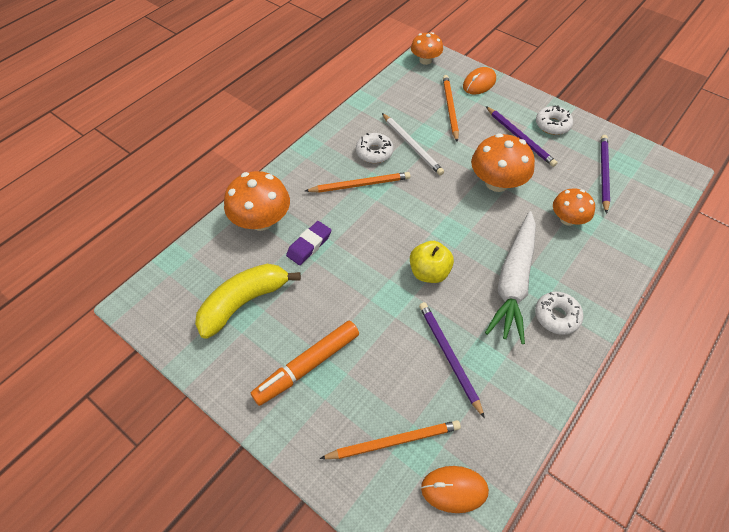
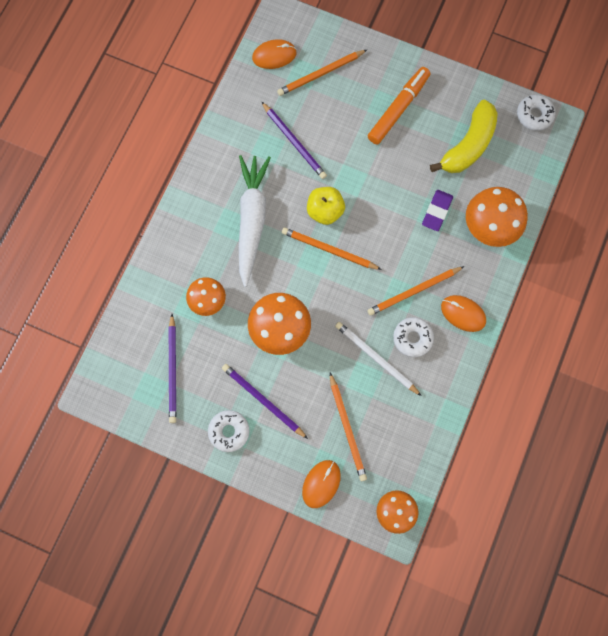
camera: 165 degrees right, 20 degrees up
(321, 160) = (463, 313): none -> orange mouse
(434, 235) = (329, 250): none -> orange pencil
(556, 316) = (213, 197): white donut -> white donut (534, 115)

